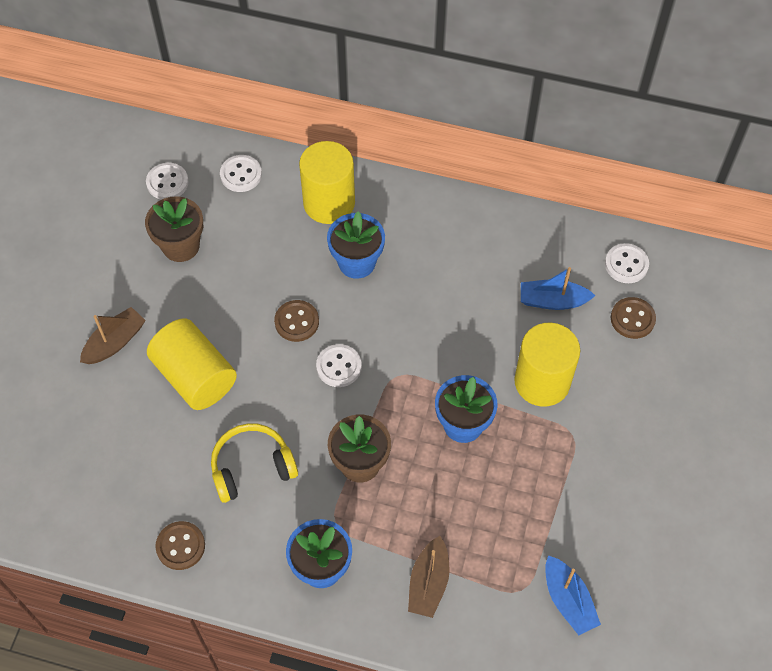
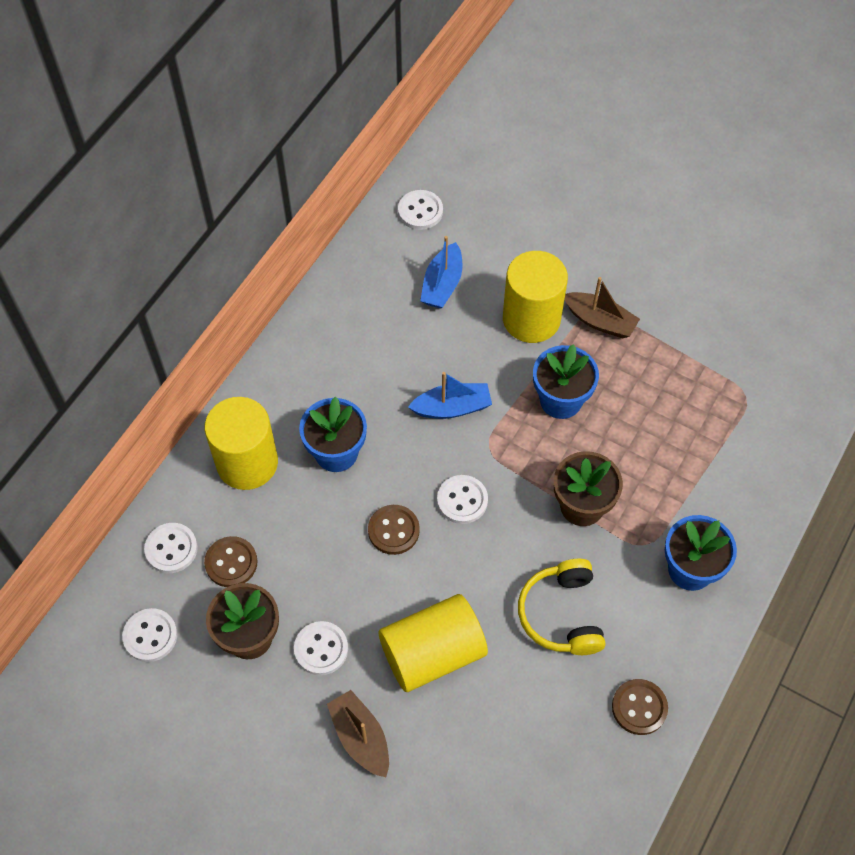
camera: 75 degrees left, 0 degrees up
(181, 296) = (321, 649): none -> white button
(428, 583) = (725, 474): brown boat -> brown boat (600, 321)
(568, 600) = (763, 361): blue boat -> blue boat (452, 408)
(632, 319) = (483, 224): brown button -> brown button (231, 563)

